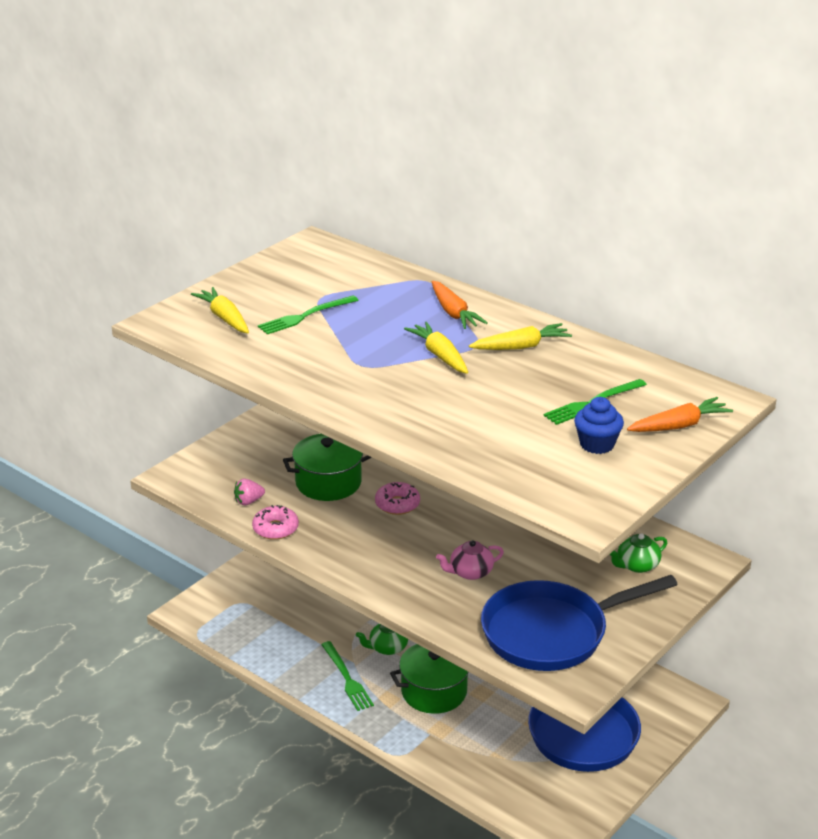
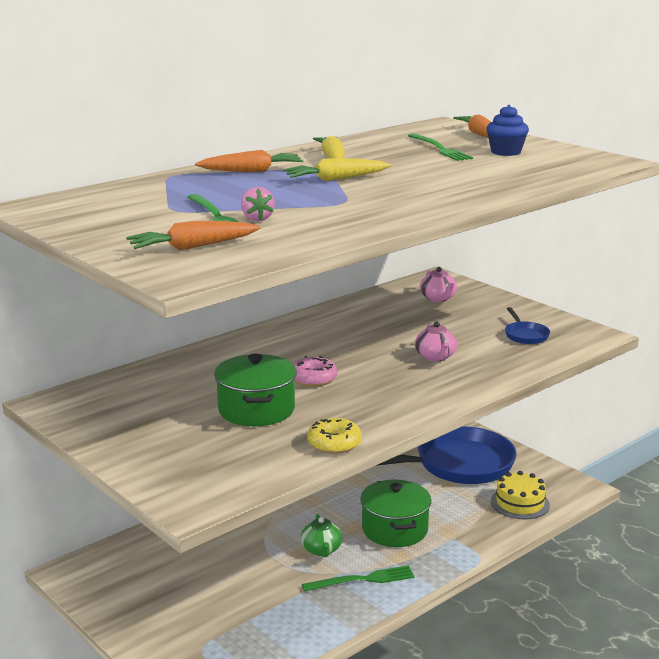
camera: 80 degrees left, 10 degrees down
(224, 318) = (192, 247): yellow carrot -> orange carrot
(248, 501) = (272, 457): pink strawberry -> pink strawberry (257, 218)
(275, 529) = (334, 443): pink donut -> yellow donut
(512, 782) = (520, 503): none -> yellow cake
(551, 632) = (525, 335): blue pan -> blue pan, size x0.41
(637, 565) = (438, 298): green teapot -> pink teapot

